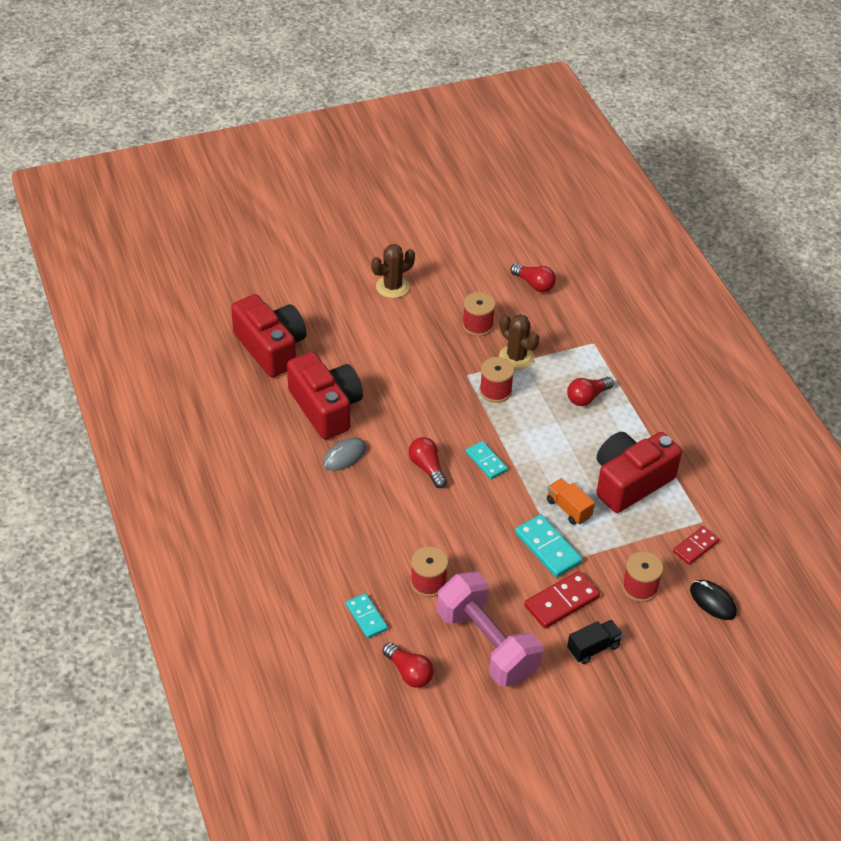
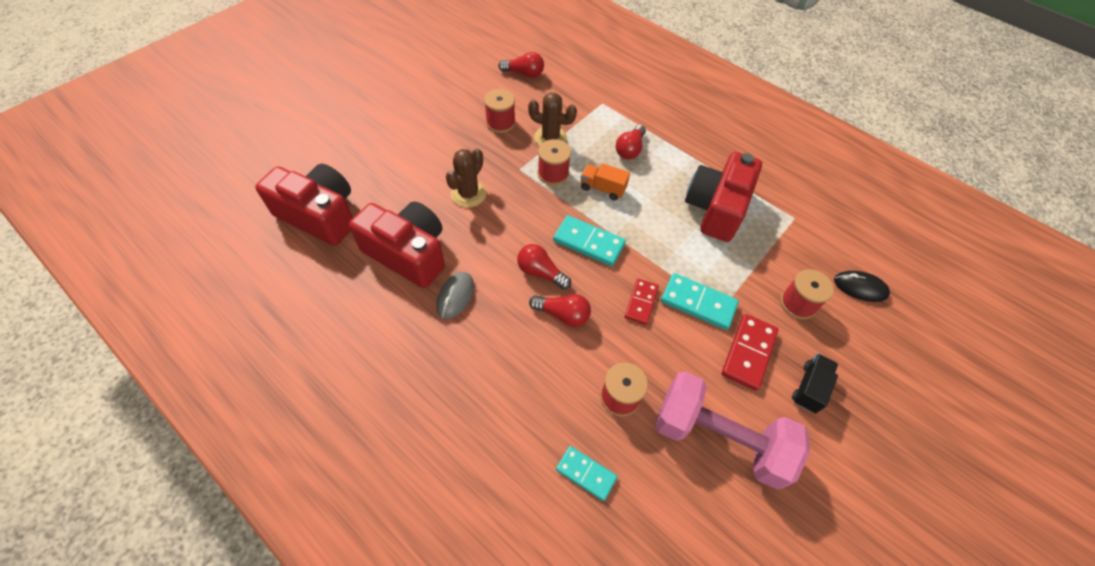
camera: 30 degrees left, 10 degrees up
(392, 287) = (406, 116): brown cactus -> brown cactus (468, 194)
(409, 672) = (670, 519): red light bulb -> red light bulb (562, 314)
(486, 461) = (589, 242): turquoise domino -> turquoise domino, size x1.50
(568, 508) = (687, 256): orange truck -> orange truck (602, 188)
(695, 547) = (808, 243): red domino -> red domino (641, 302)

